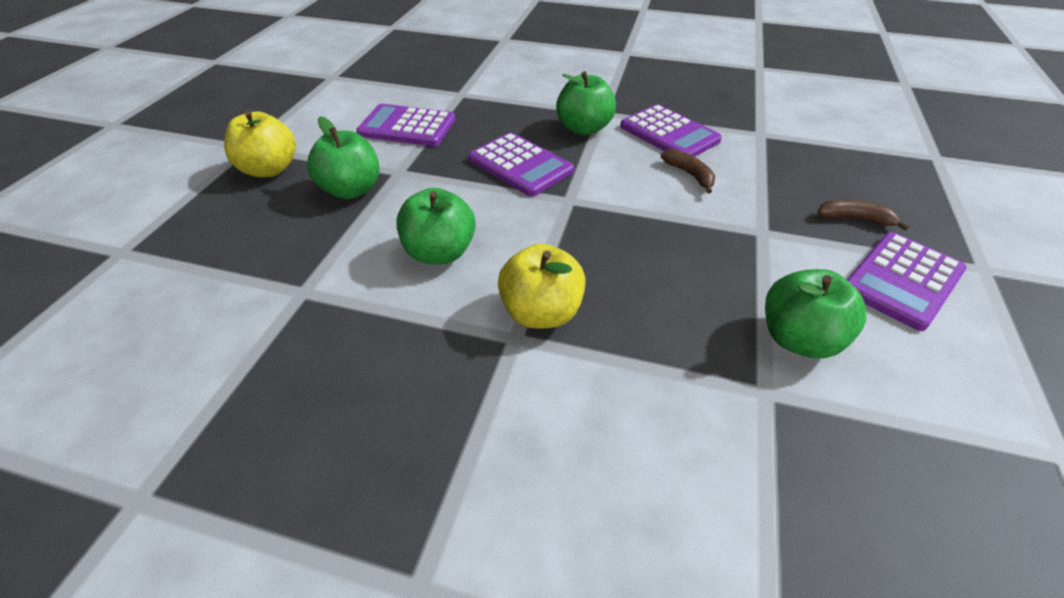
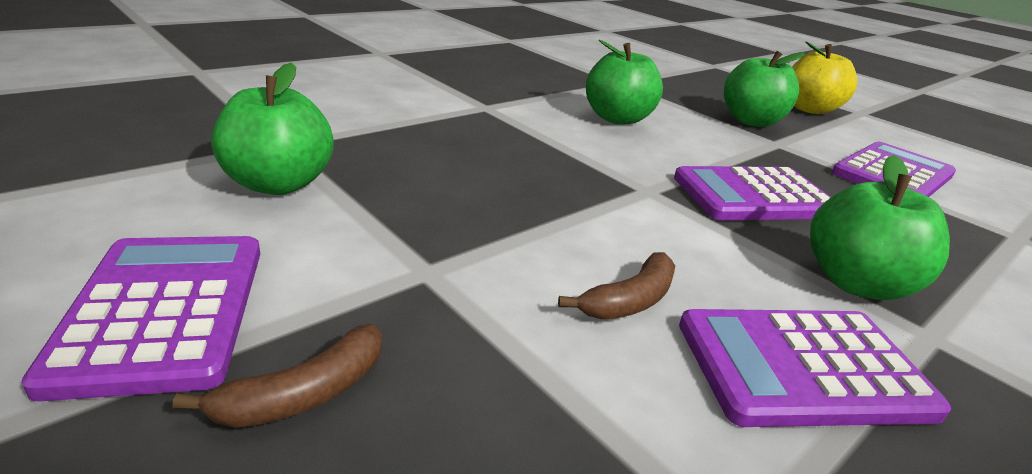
camera: 120 degrees right, 15 degrees down
(541, 313) = (496, 120): yellow apple -> none
(690, 175) = (629, 300): brown banana -> brown banana turned 45 degrees counterclockwise

